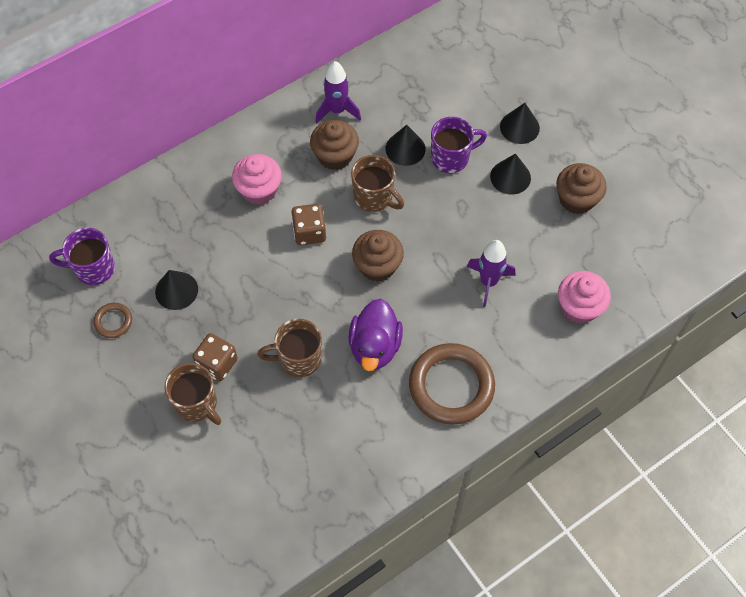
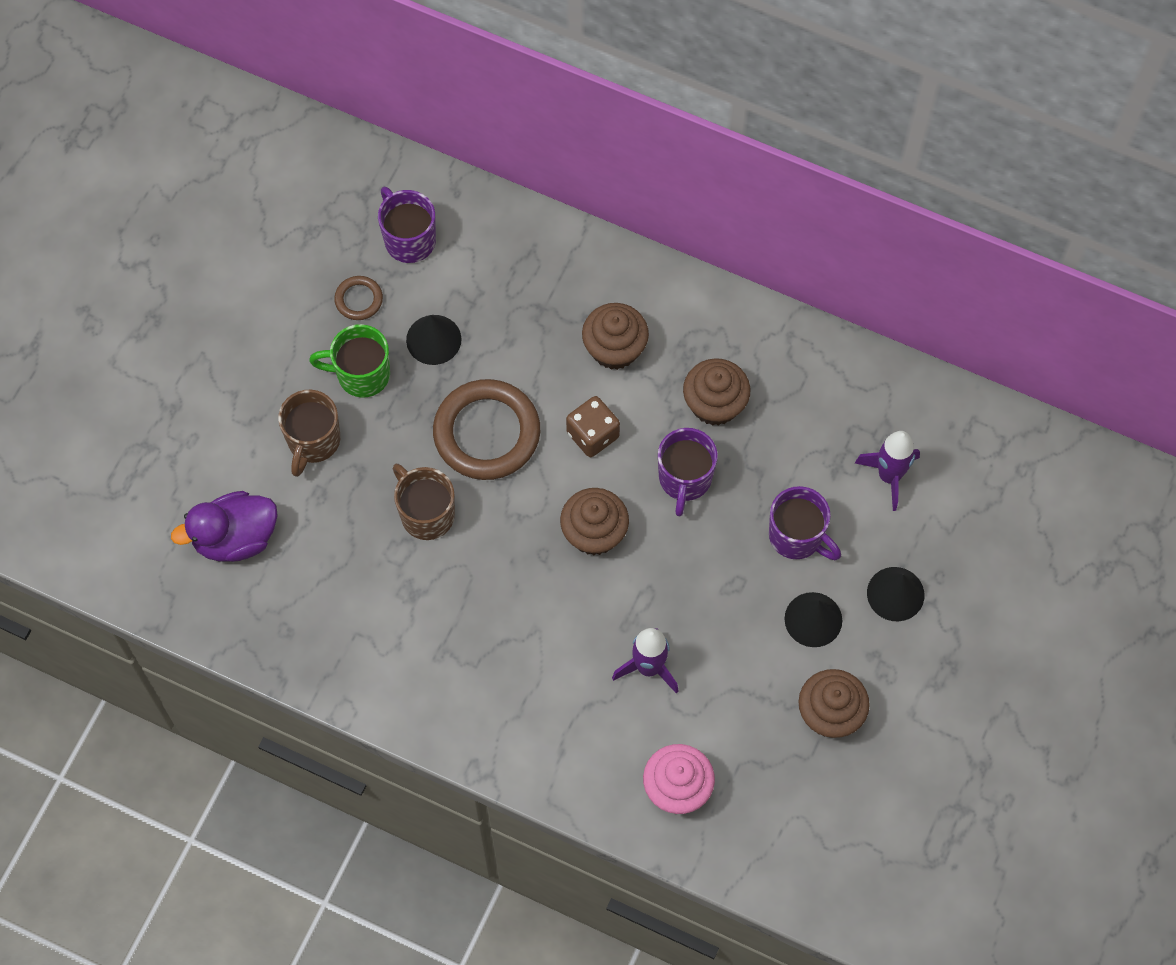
camera: 60 degrees right, 5 degrees up
(169, 347) = (361, 374): none -> green mug
(217, 364) = (371, 434): brown dice -> none
(259, 190) = (614, 348): pink cupcake -> brown cupcake
(337, 110) = (781, 370): purple rocket -> purple rocket (889, 476)
(374, 197) = (684, 479): brown mug -> purple mug
(375, 347) = (488, 586): purple duck -> purple duck (235, 538)
(405, 148) = (776, 477): black cone -> none
(451, 386) = (488, 694): brown ring -> brown ring (487, 433)

